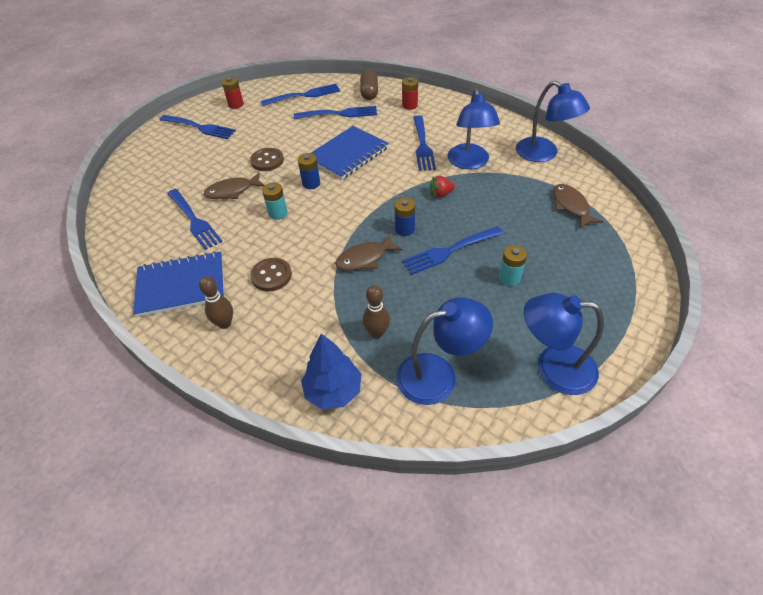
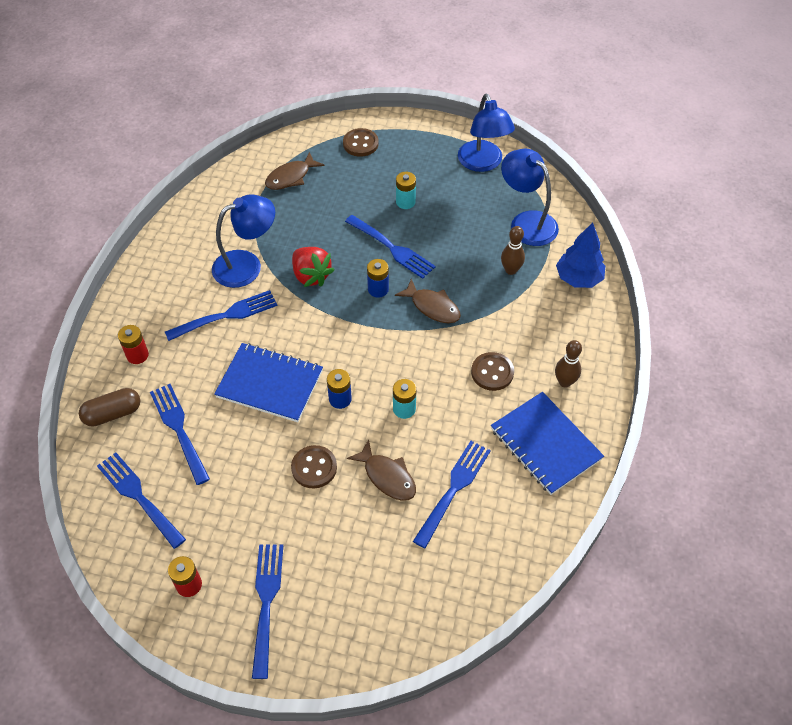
camera: 115 degrees left, 5 degrees up
(440, 194) = (311, 276): red strawberry -> red strawberry, size x1.68
(543, 154) = (210, 208): blue lamp -> none
(612, 266) = (360, 144): none -> brown button

